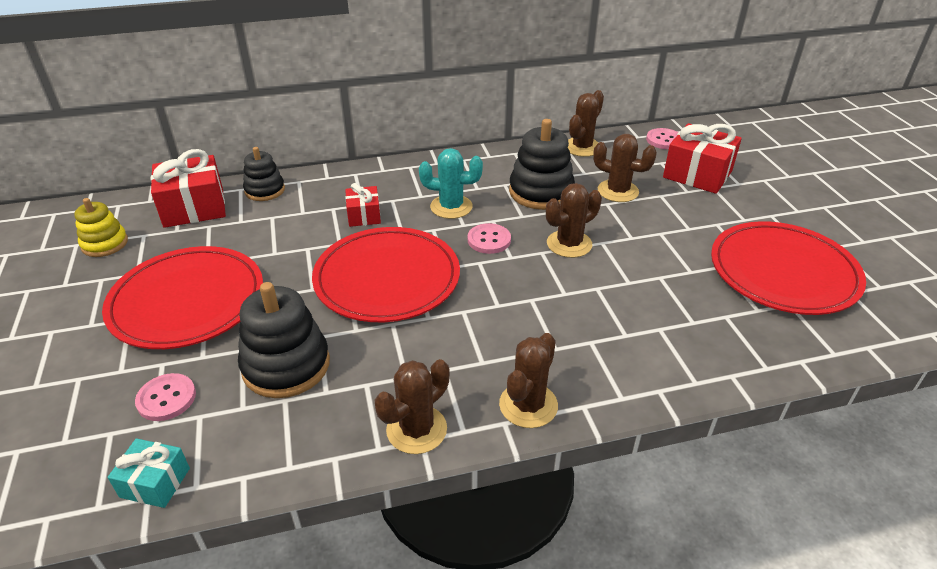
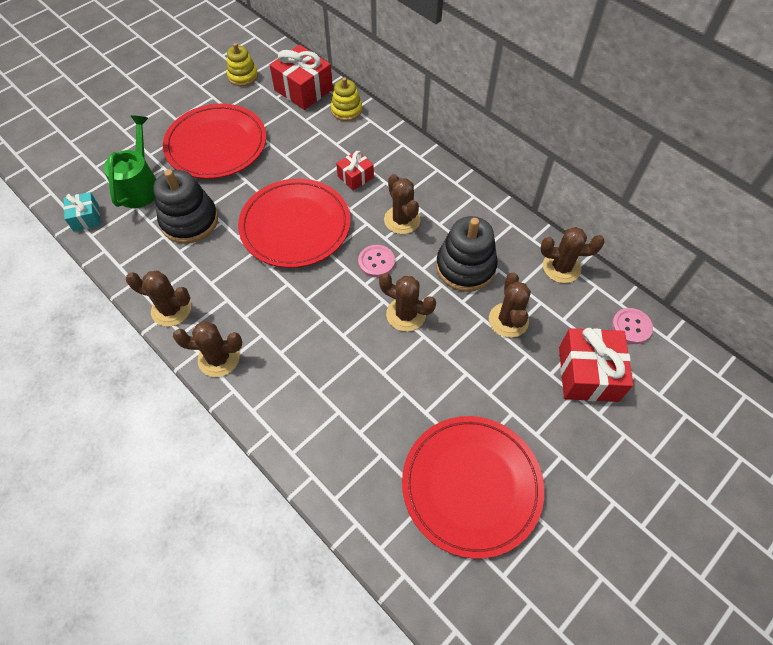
camera: 60 degrees right, 20 degrees up
(166, 398) = (140, 186): pink button -> green watering can
(265, 190) = (346, 110): black stacking toy -> yellow stacking toy
(451, 207) = (402, 220): turquoise cactus -> brown cactus

